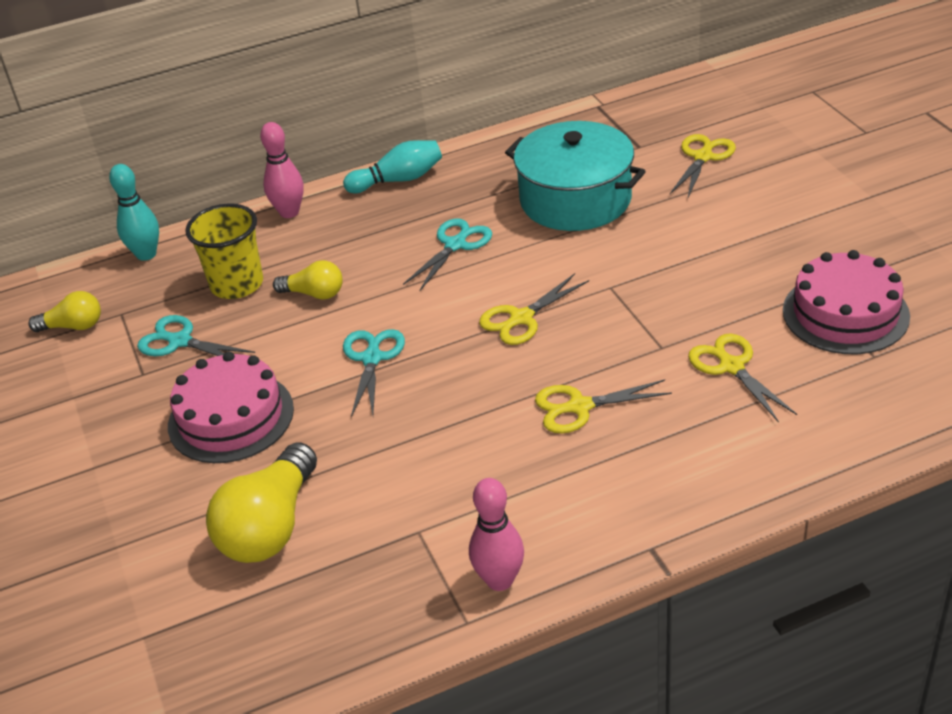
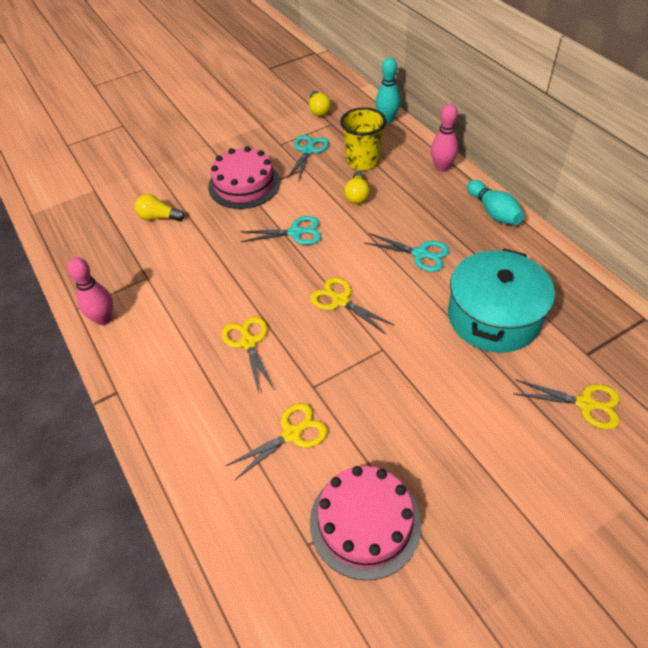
camera: 80 degrees right, 10 degrees up
(270, 526) = (158, 217): yellow light bulb -> yellow light bulb, size x0.55

